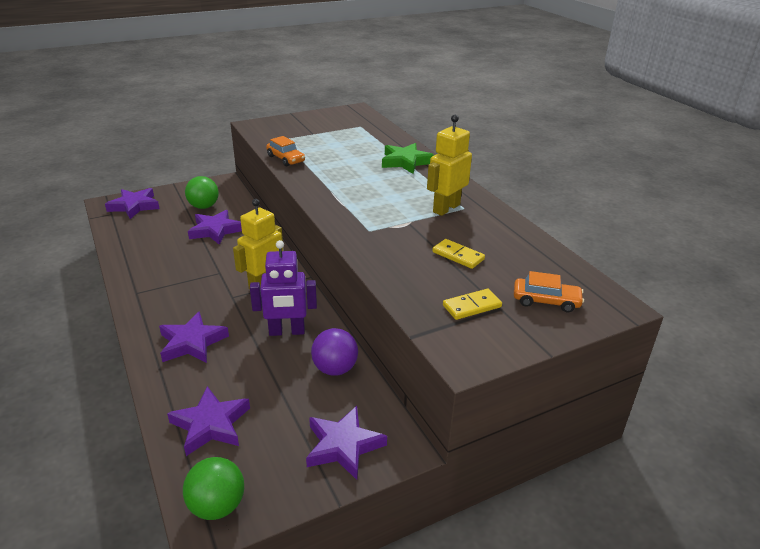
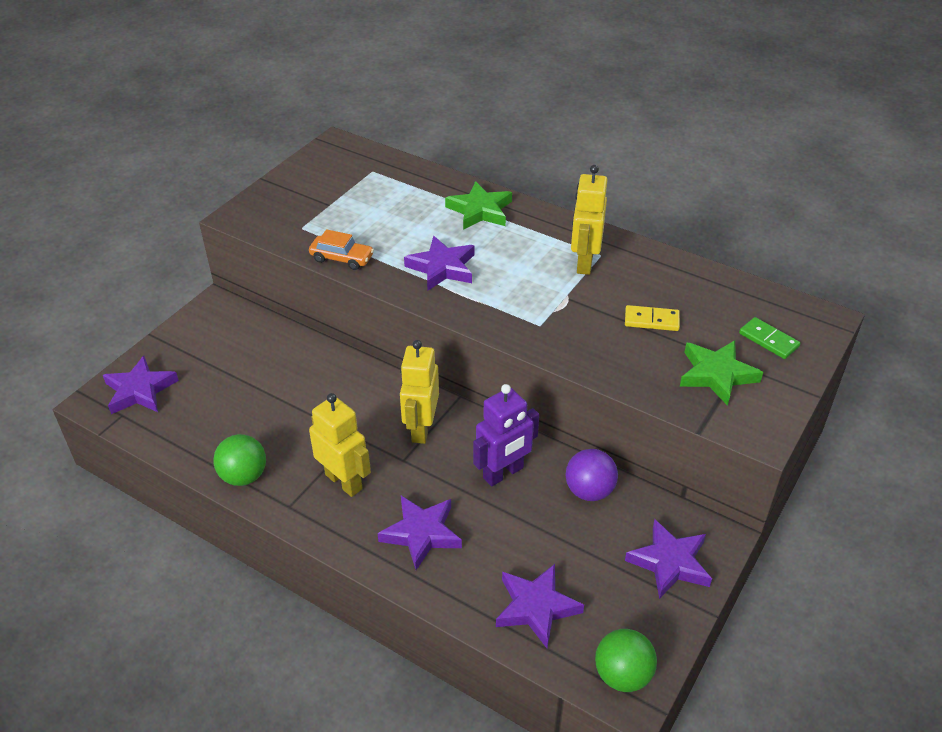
camera: 30 degrees left, 10 degrees up
(182, 293) = (344, 481): none -> yellow robot
(204, 206) = (233, 353): green ball -> green ball (244, 476)
(215, 230) = (287, 382): purple star -> purple star (442, 268)
(472, 306) = (716, 375): yellow domino -> green star
(546, 301) = (768, 340): orange car -> green domino

